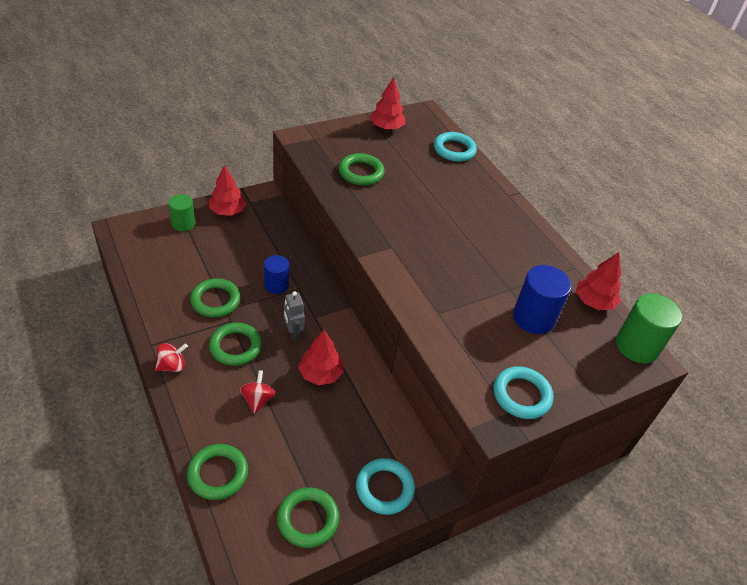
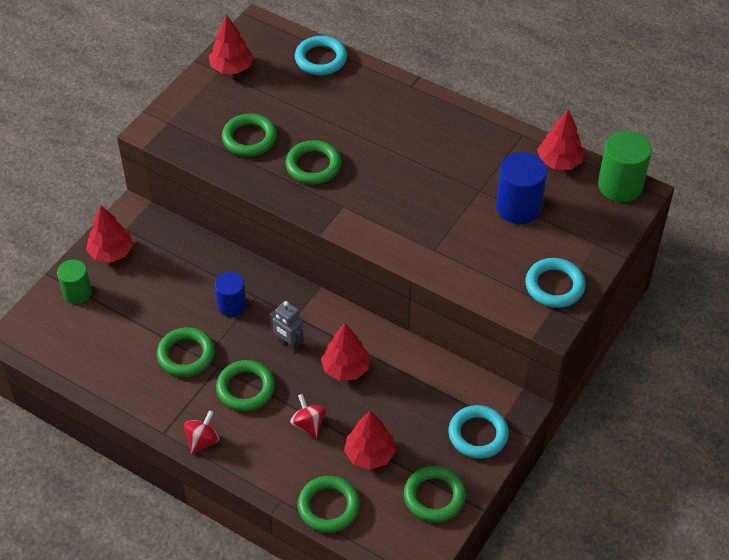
camera: 25 degrees left, 5 degrees up
(284, 451) = (369, 454): none -> red tree
(392, 210) = (313, 166): none -> green ring

